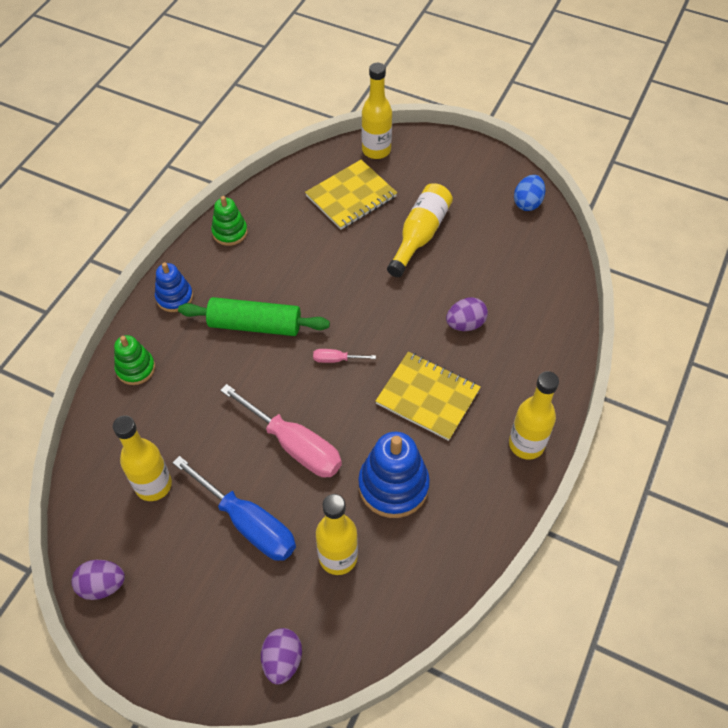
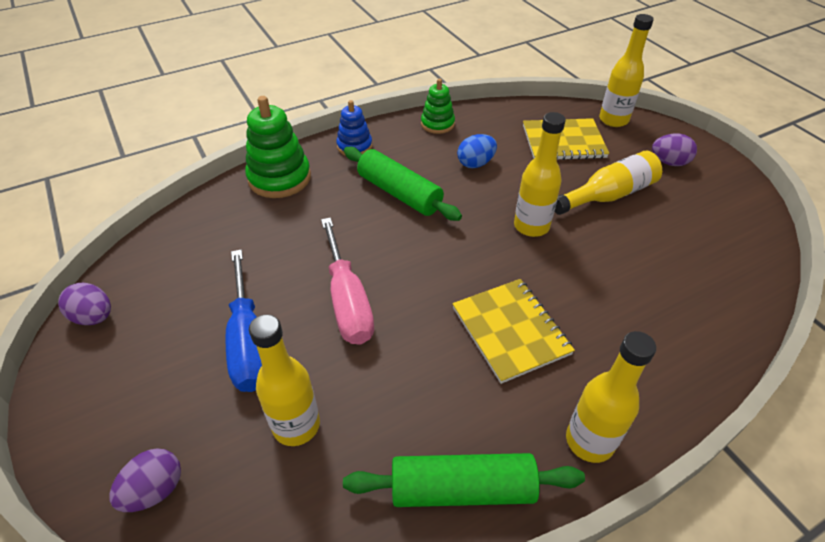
camera: 35 degrees right, 10 degrees down
(135, 368) = (279, 178): green stacking toy -> green stacking toy, size x1.67
(153, 485) = (208, 265): yellow bottle -> yellow bottle (531, 226)
(336, 359) = (447, 253): pink screwdriver -> none
(393, 485) = (408, 392): blue stacking toy -> none
(465, 324) = (601, 287): purple egg -> purple egg (669, 162)
(473, 524) = (462, 488): none -> green rolling pin
(527, 203) = (747, 217): blue egg -> blue egg (475, 163)

